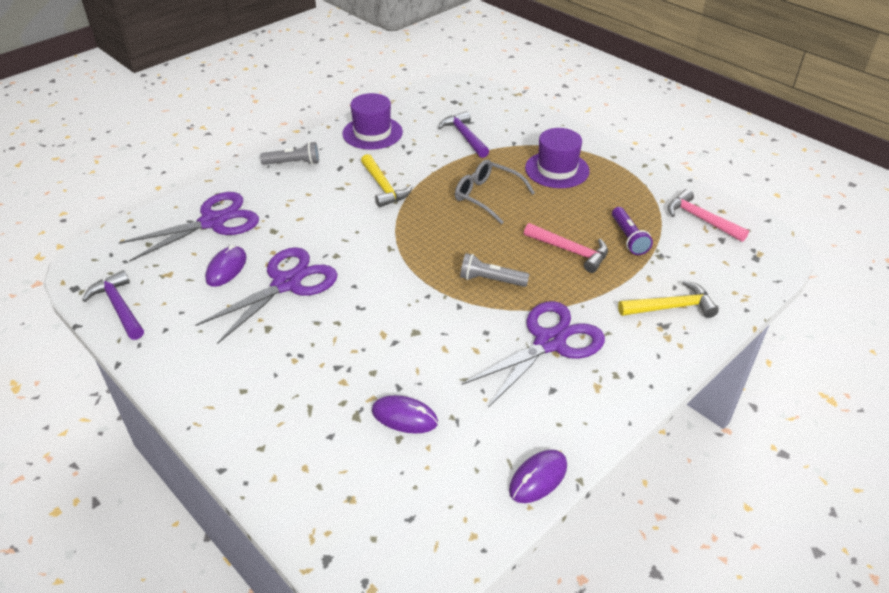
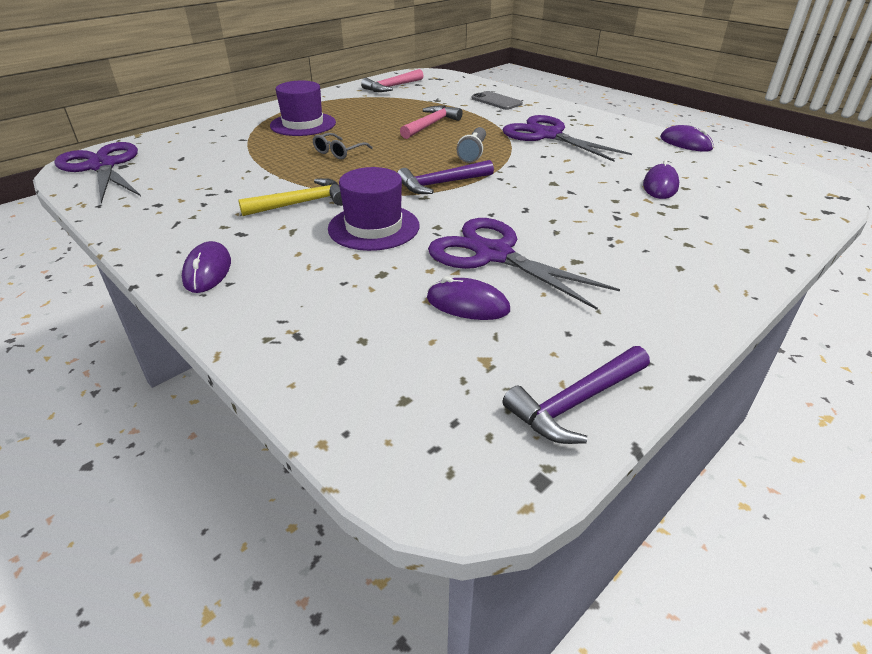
camera: 90 degrees left, 5 degrees down
(213, 222) = (350, 332): purple scissors -> purple scissors (102, 166)
(293, 163) = (207, 271): grey flashlight -> purple mouse
(372, 133) = (162, 214): purple hat -> purple hat (374, 227)
(464, 136) = (212, 161): purple hammer -> purple hammer (441, 184)
(487, 196) = (339, 152): grey glasses -> grey glasses, size x0.66
(628, 238) = (414, 107): purple flashlight -> none
(671, 307) = (496, 101): yellow hammer -> grey phone

